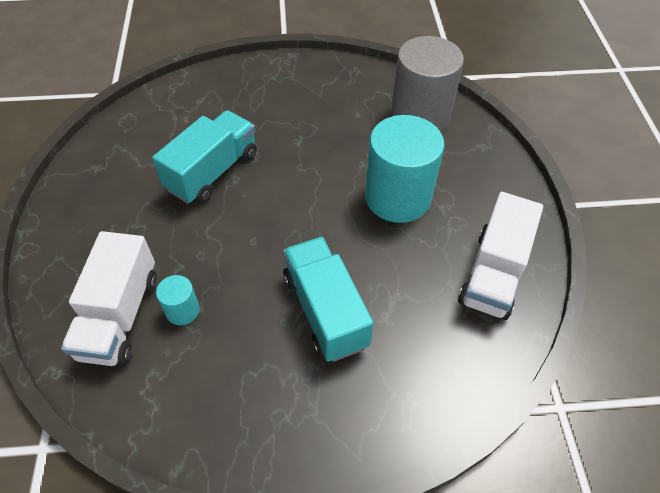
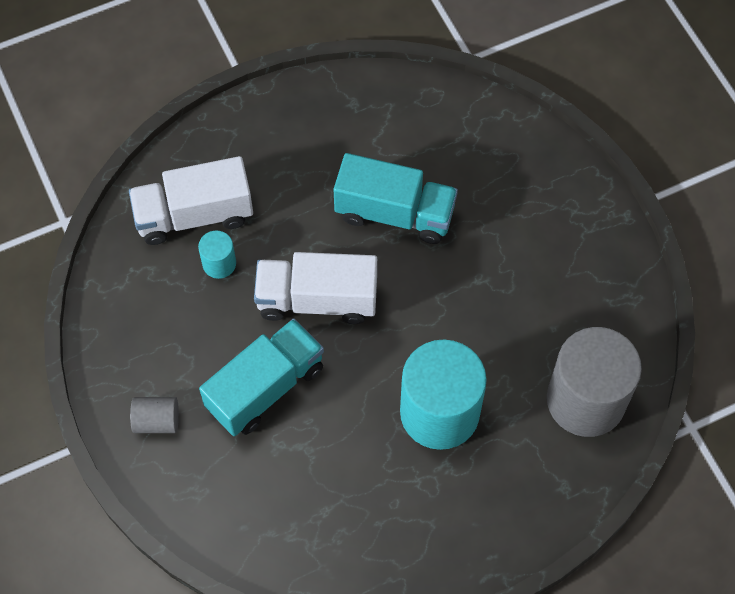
camera: 70 degrees right, 10 degrees up
(319, 417) = (157, 421): none -> grey cylinder
(493, 273) = (373, 538): white truck -> white truck (317, 300)

